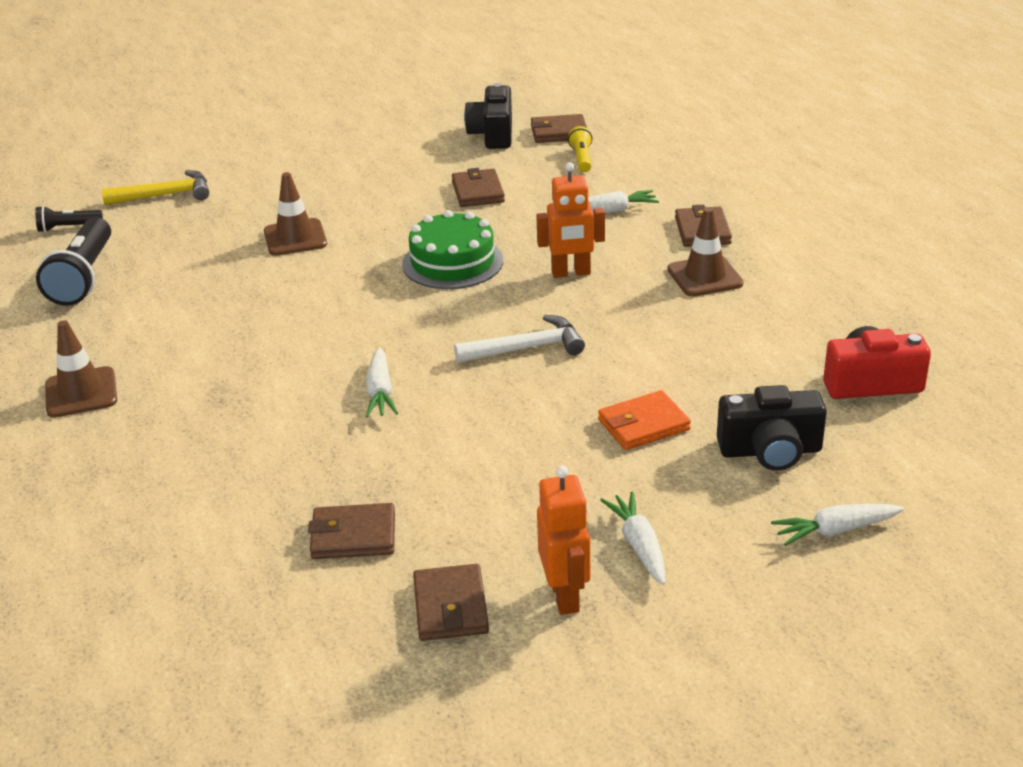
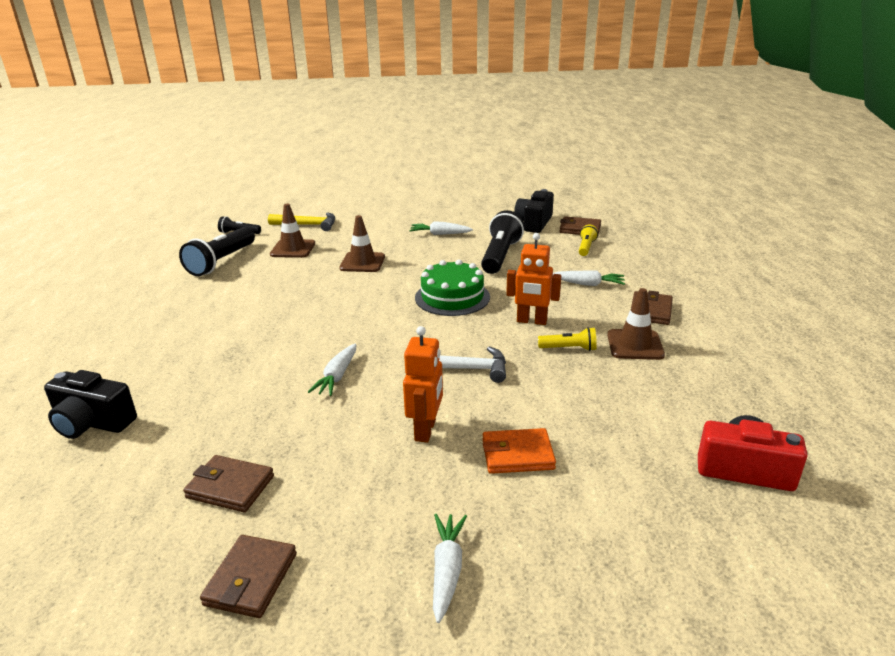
camera: 20 degrees right, 5 degrees down
(81, 393) = (154, 331): brown traffic cone -> brown traffic cone (293, 249)
(478, 192) = (500, 256): brown wallet -> black flashlight
(565, 596) = (351, 602): orange robot -> orange robot (426, 430)
(633, 297) = (569, 348): none -> yellow flashlight
(770, 451) = (617, 510): black camera -> black camera (92, 423)
(835, 530) = (644, 616): white carrot -> white carrot (440, 234)

